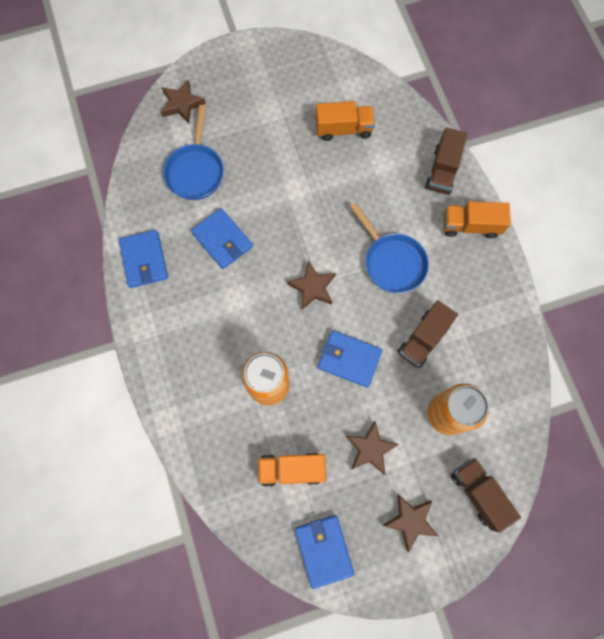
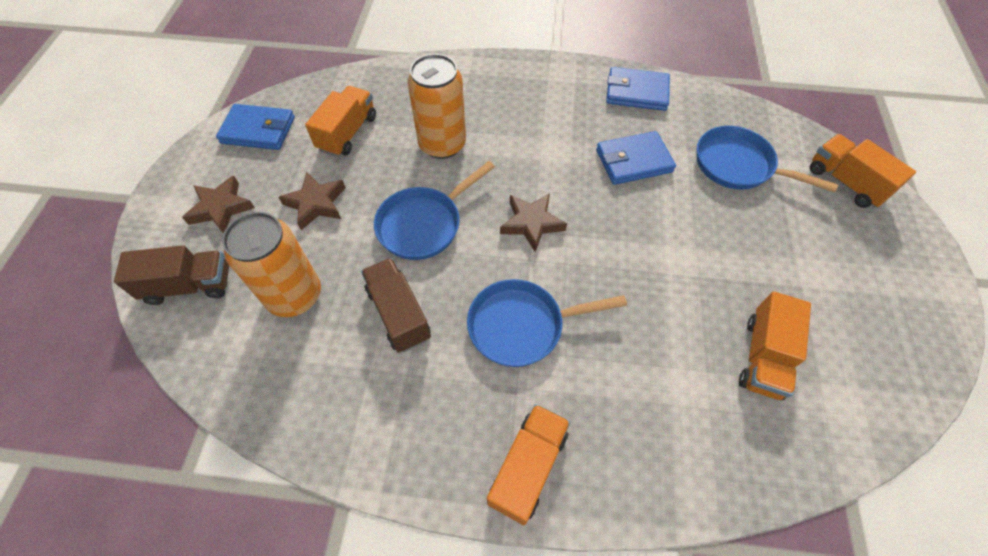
camera: 115 degrees right, 15 degrees down
(182, 104) = (845, 182): brown star -> orange truck
(349, 359) = (424, 224): blue wallet -> blue pan
(442, 171) = (643, 474): brown truck -> none

